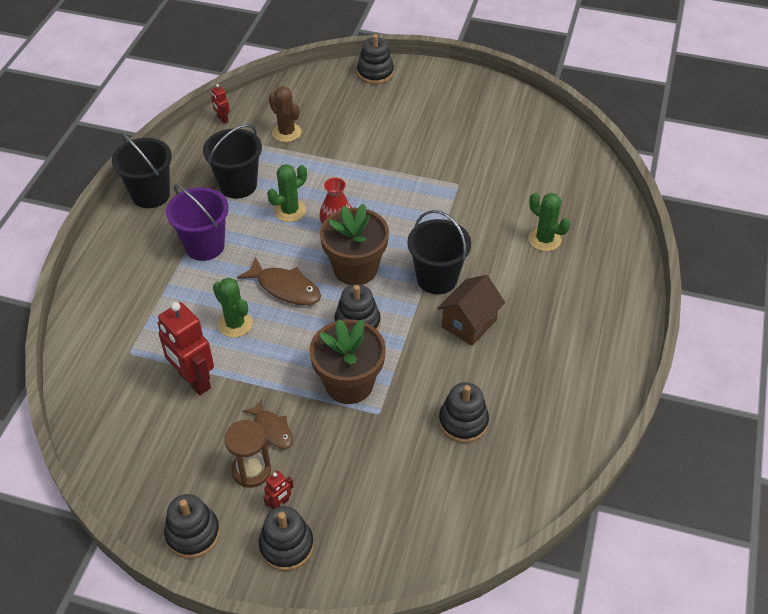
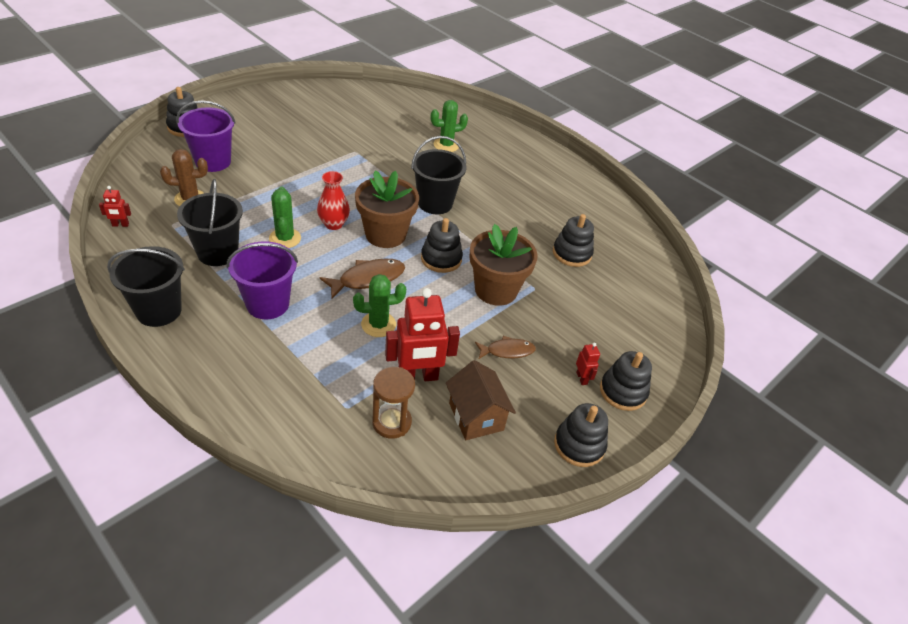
camera: 65 degrees left, 5 degrees down
(251, 470) = (539, 381): brown hourglass -> brown hourglass (391, 422)
(346, 114) = (213, 161): none -> purple bucket
(469, 323) = (489, 210): brown house -> brown house (476, 416)

